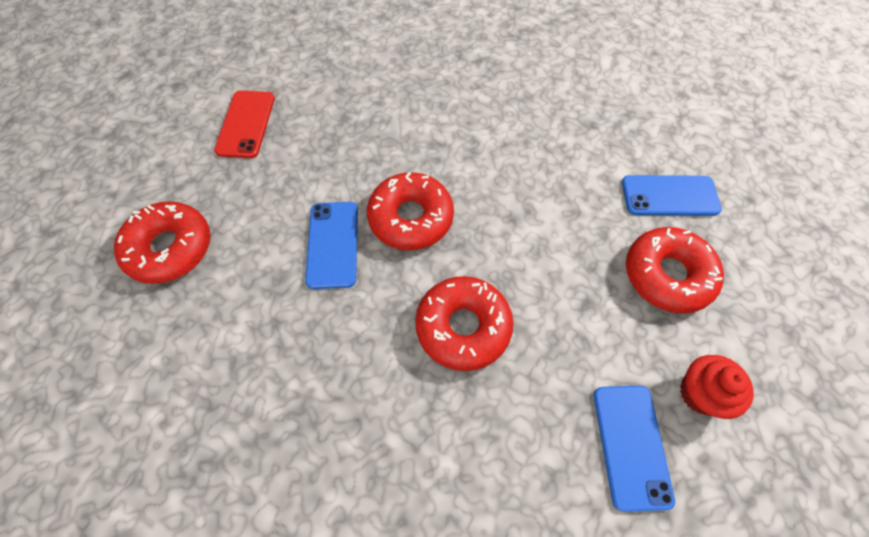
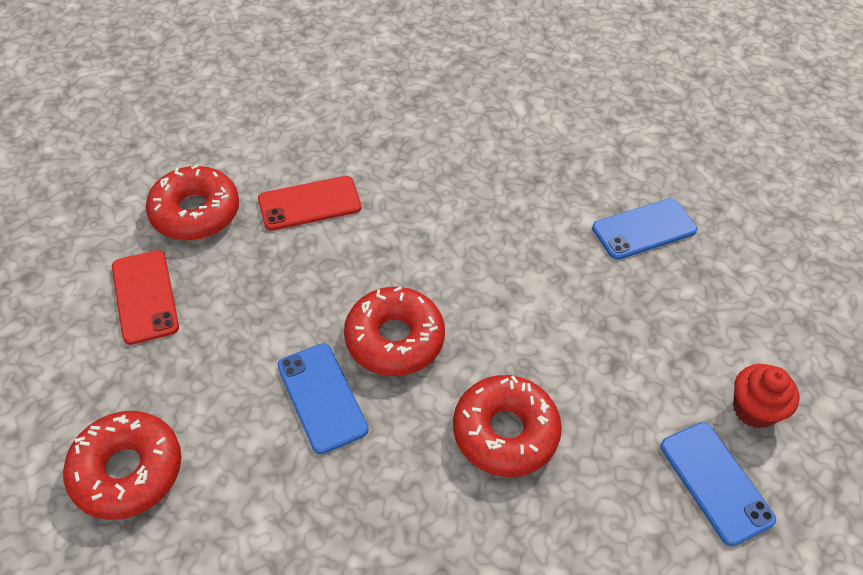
camera: 25 degrees left, 10 degrees down
(398, 91) = (309, 204): none -> red phone
(667, 275) = (676, 308): red donut -> red donut (195, 212)

